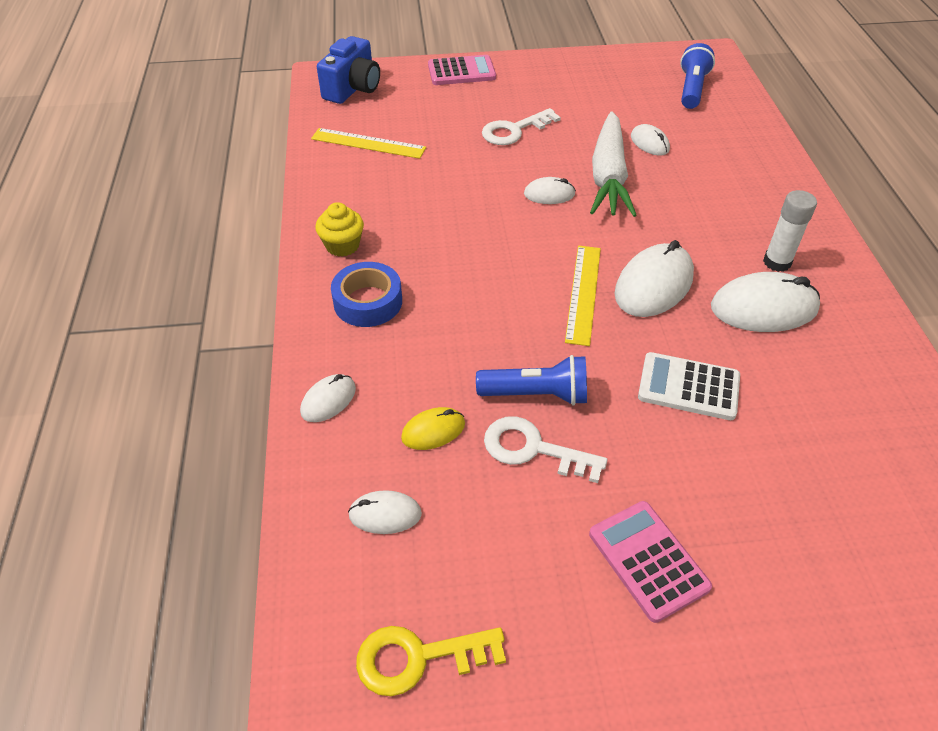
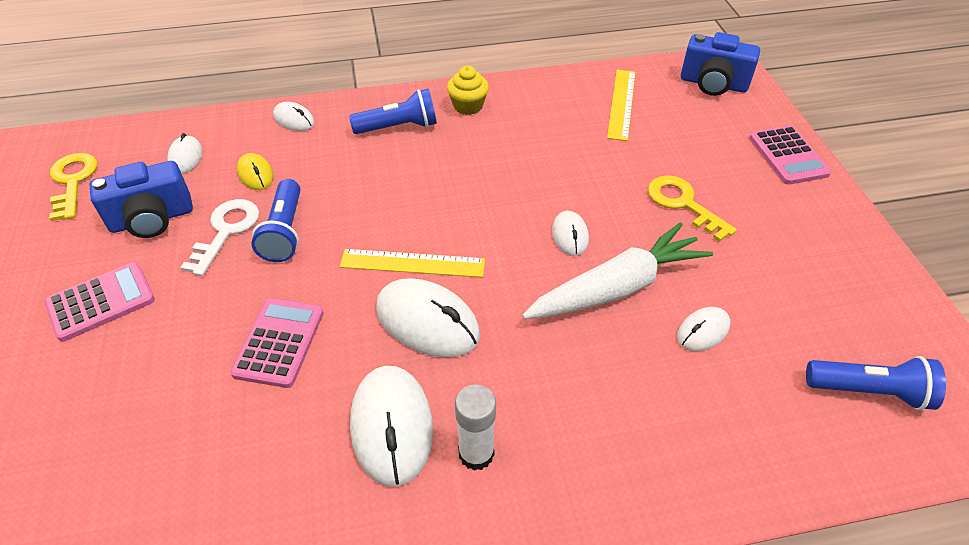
camera: 85 degrees right, 0 degrees up
(368, 302) = (398, 127): blue tape -> blue flashlight
(507, 532) = (152, 219): none -> blue camera
(514, 130) = (683, 204): white key -> yellow key
(608, 176) = (617, 287): white carrot -> white carrot turned 150 degrees clockwise
(688, 387) = (279, 342): white calculator -> pink calculator

